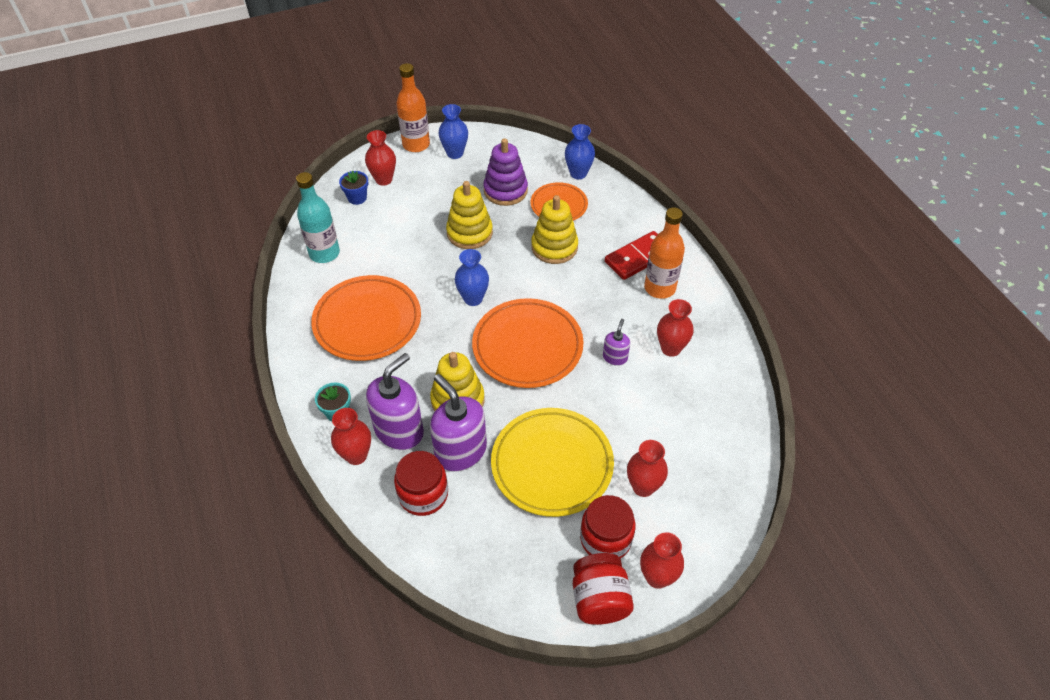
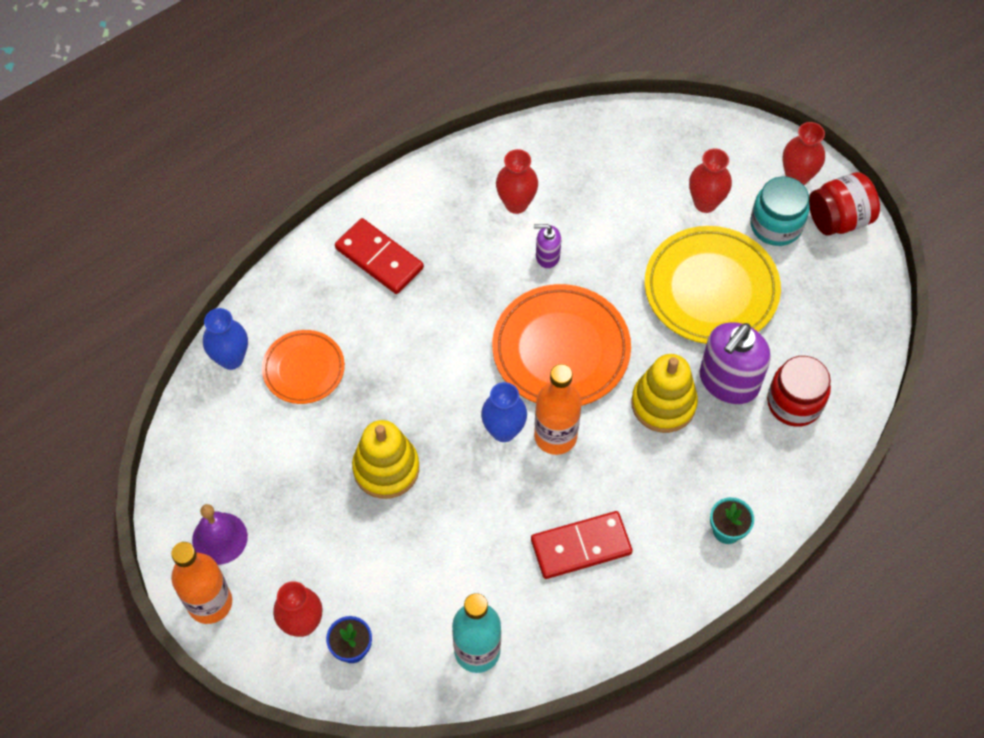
camera: 105 degrees left, 10 degrees up
(356, 455) = (774, 488): red vase -> none
(367, 322) = (581, 546): orange plate -> red domino
(399, 430) = (726, 453): purple soap dispenser -> none
(455, 153) = (219, 538): blue vase -> purple bell
(505, 191) = (289, 444): purple stacking toy -> none
(554, 247) = (386, 357): yellow stacking toy -> none
(605, 539) = (776, 225): red jar -> turquoise jar
(659, 288) = (425, 228): orange bottle -> orange bottle (555, 436)

